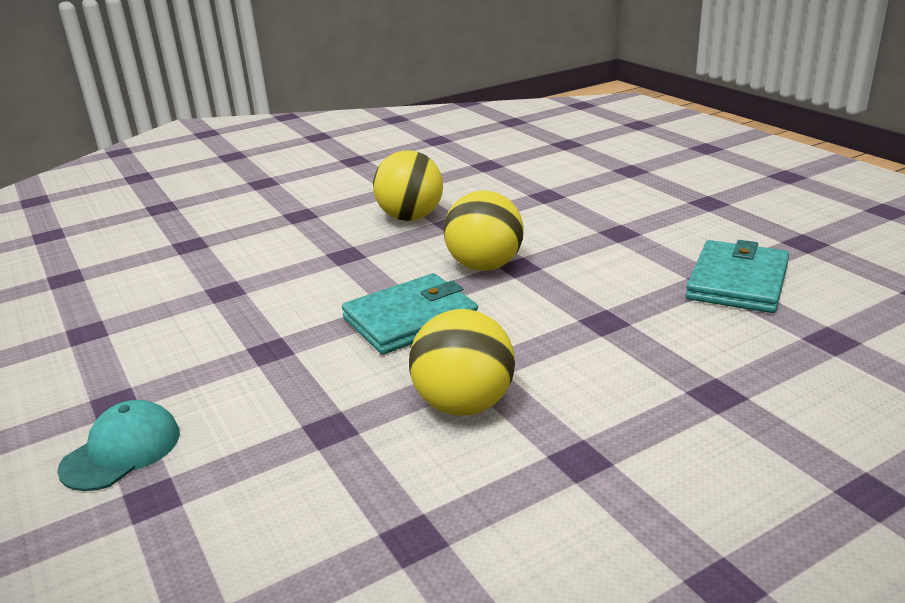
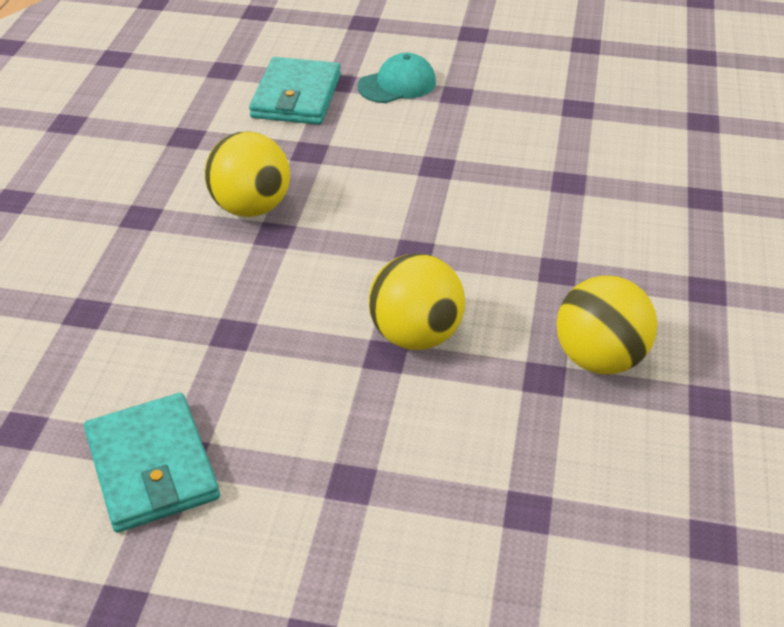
camera: 130 degrees right, 15 degrees up
(121, 451) = (397, 84): turquoise cap -> turquoise cap turned 105 degrees counterclockwise
(410, 319) = (386, 243): turquoise wallet -> turquoise wallet (296, 96)

